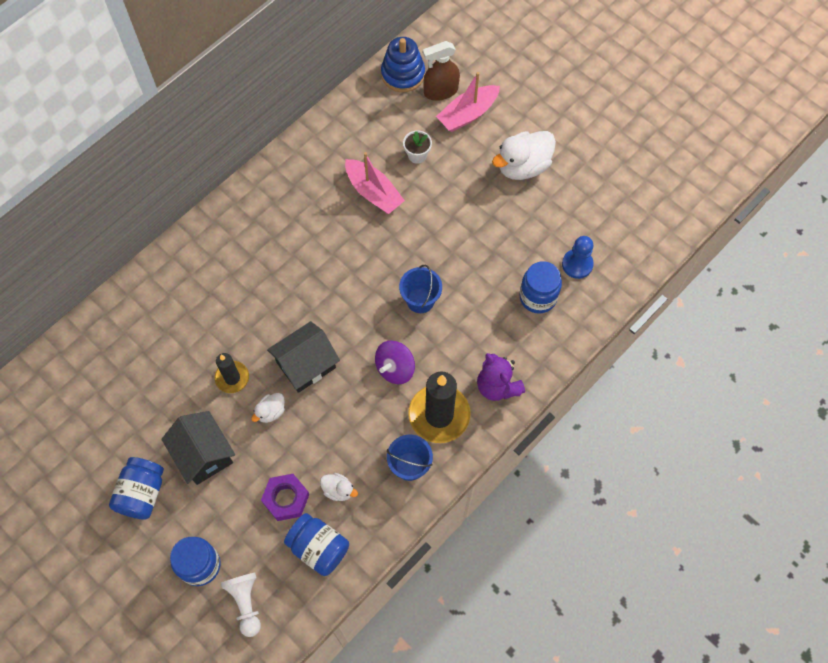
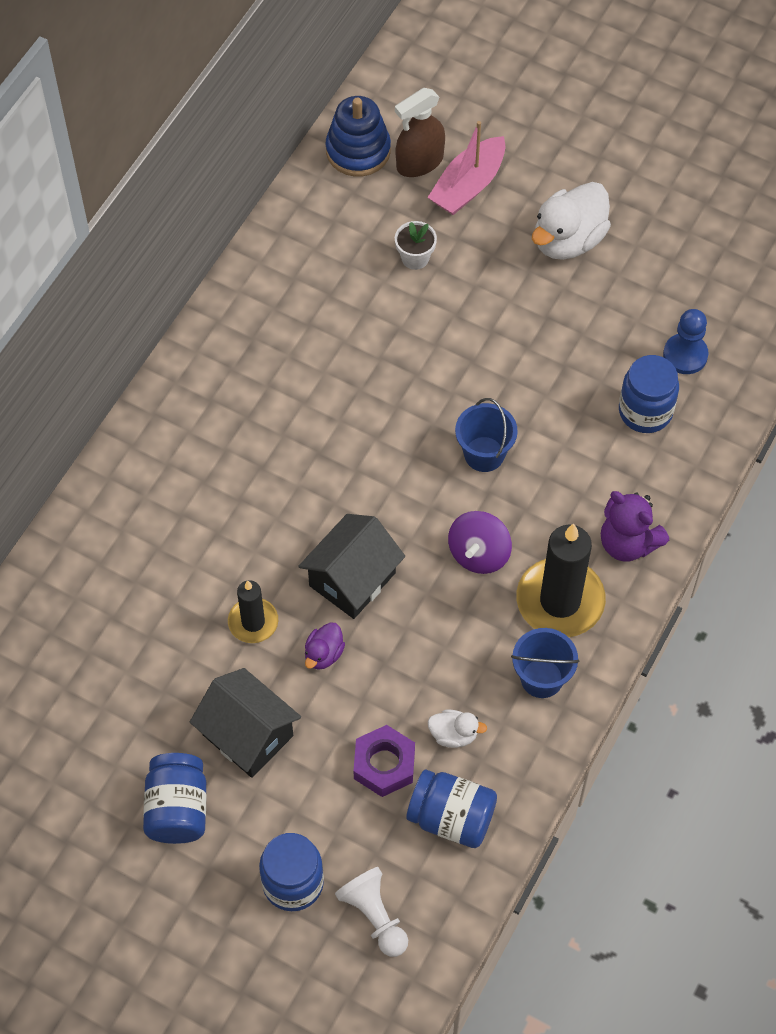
camera: 15 degrees left, 5 degrees down
(271, 412) = (323, 654): white duck -> purple duck
(373, 192) = (370, 323): pink boat -> none

